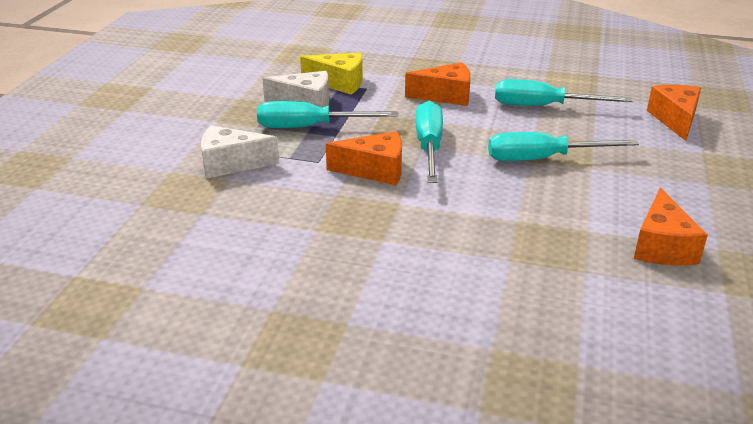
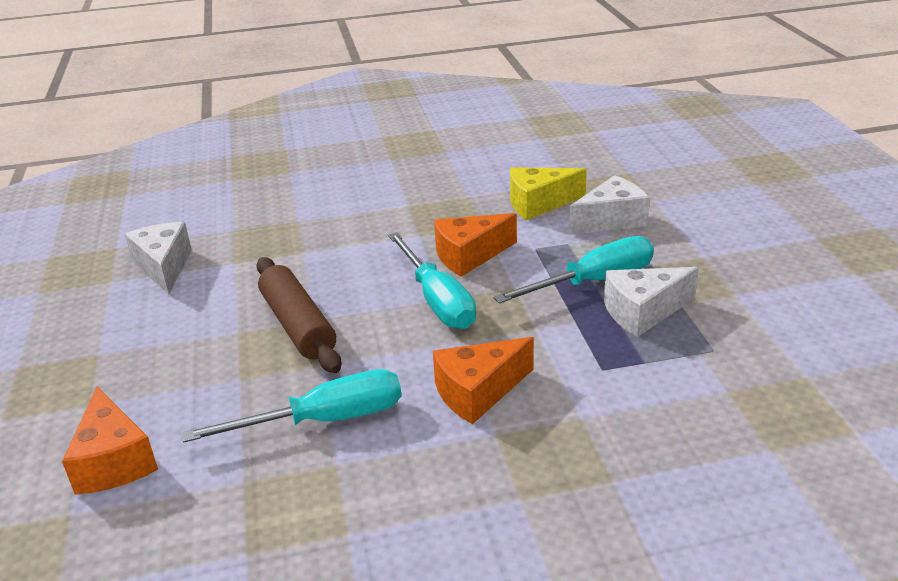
camera: 155 degrees right, 0 degrees up
(339, 83) = (648, 364): yellow cheese -> yellow cheese (538, 204)
(542, 159) = (298, 325): turquoise screwdriver -> brown rolling pin
(662, 246) = (164, 267): orange cheese -> white cheese

